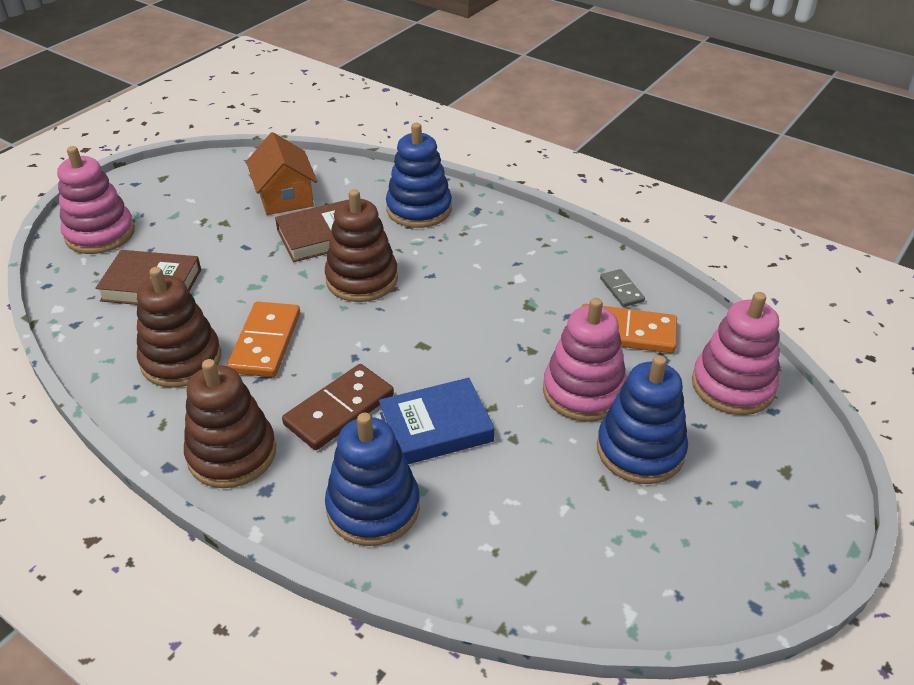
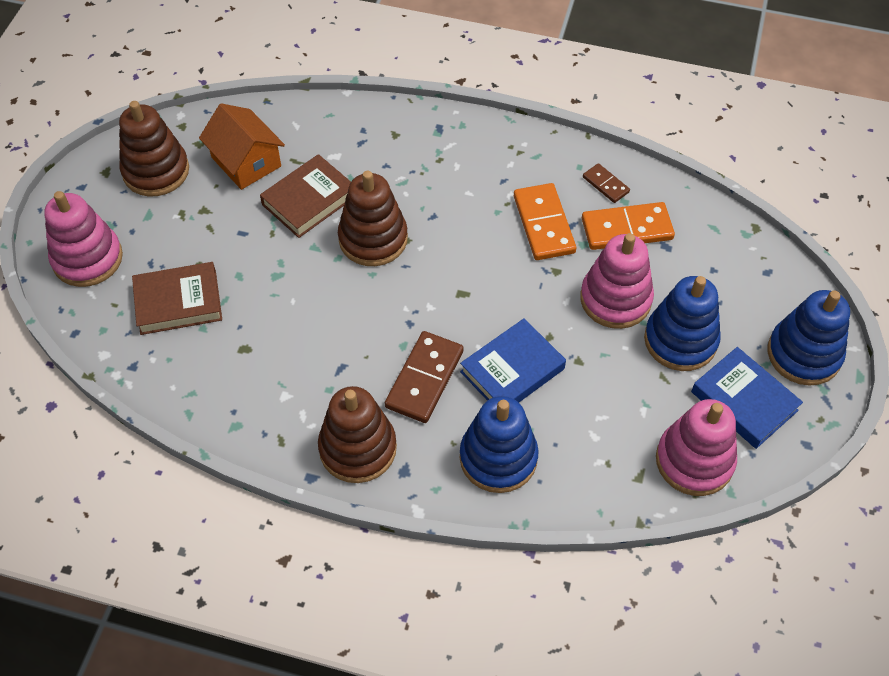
camera: 20 degrees left, 15 degrees up
(181, 360) = (258, 373): brown stacking toy -> brown stacking toy (156, 171)
(265, 342) = (323, 332): orange domino -> orange domino (543, 224)
(419, 209) = (384, 142): blue stacking toy -> blue stacking toy (804, 354)
(621, 290) = (605, 185): grey domino -> brown domino
(692, 534) = (744, 401): none -> blue book
(732, 386) = (729, 257): pink stacking toy -> pink stacking toy (694, 461)

